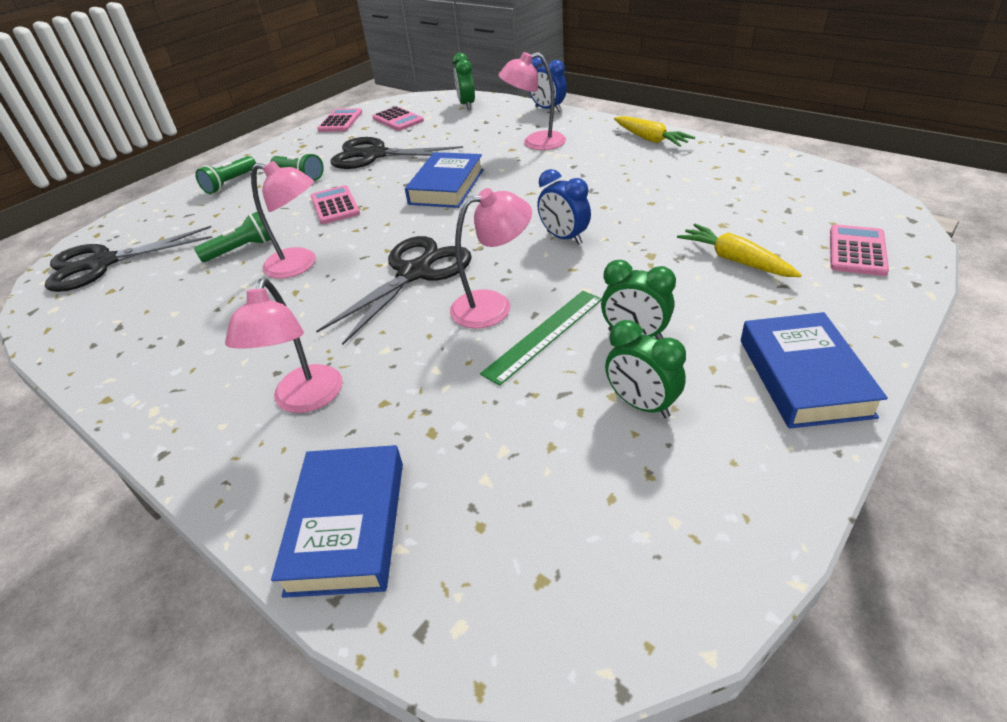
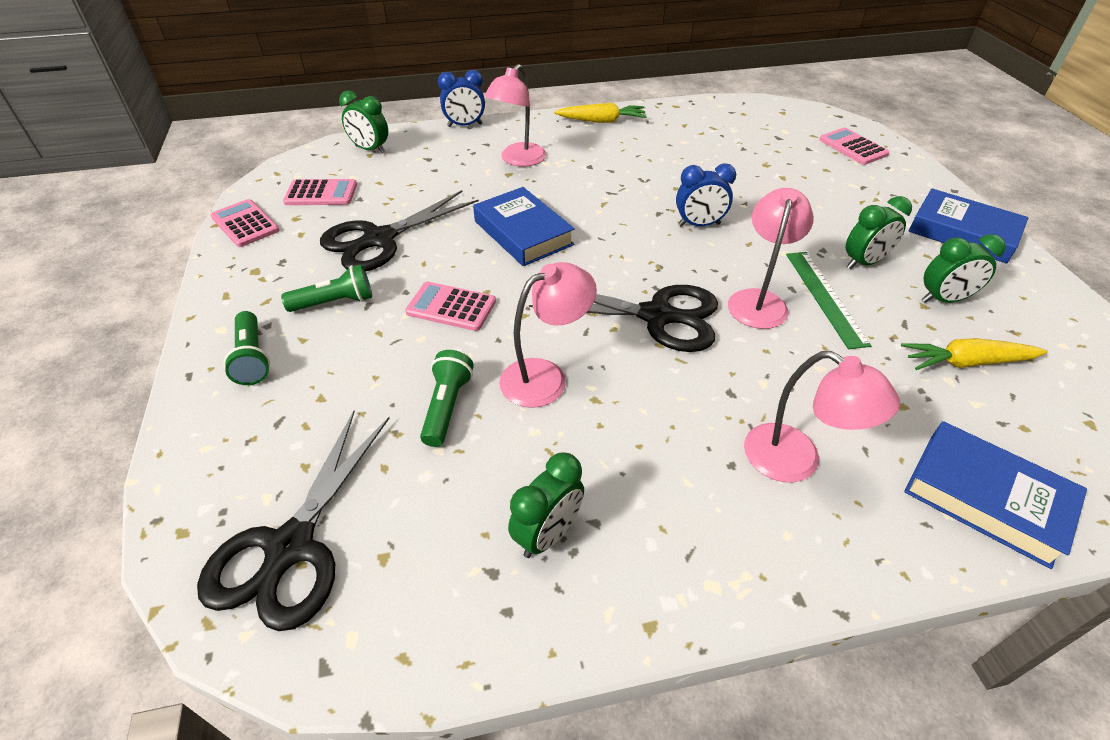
camera: 55 degrees left, 5 degrees up
(159, 330) = (547, 534): none -> green clock
(414, 273) = (657, 316): black scissors -> black scissors turned 120 degrees clockwise
(734, 260) = (815, 184): yellow carrot -> yellow carrot (966, 362)

